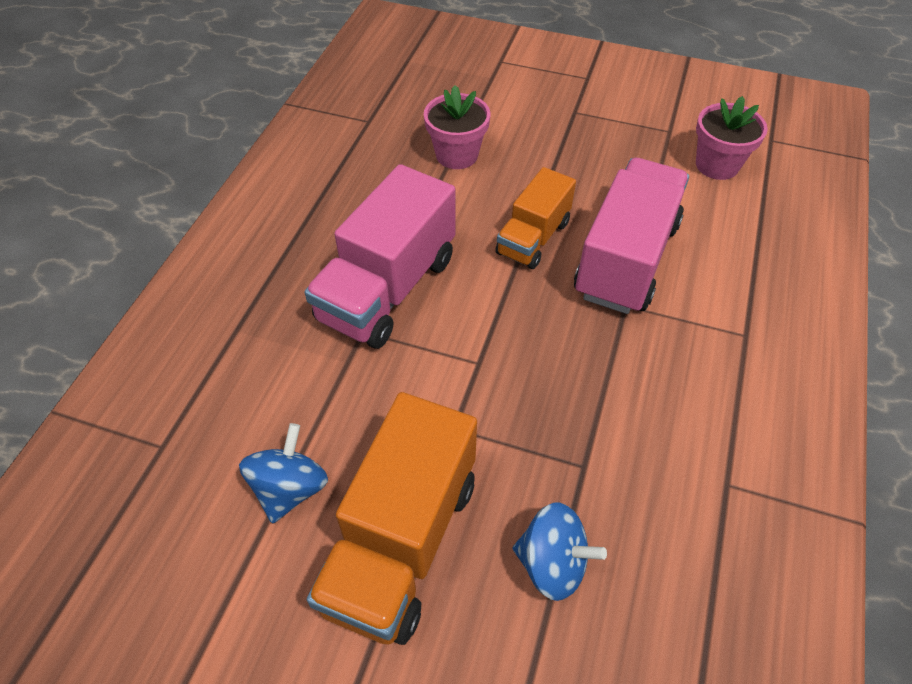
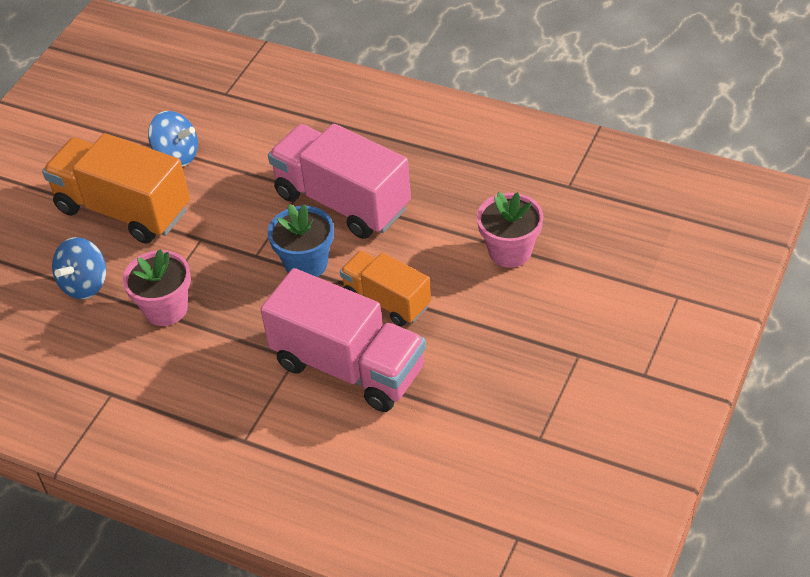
camera: 100 degrees right, 5 degrees down
(488, 311) = (306, 264): none -> blue flower pot
(717, 165) = (476, 471): pink flower pot -> pink flower pot (166, 309)

